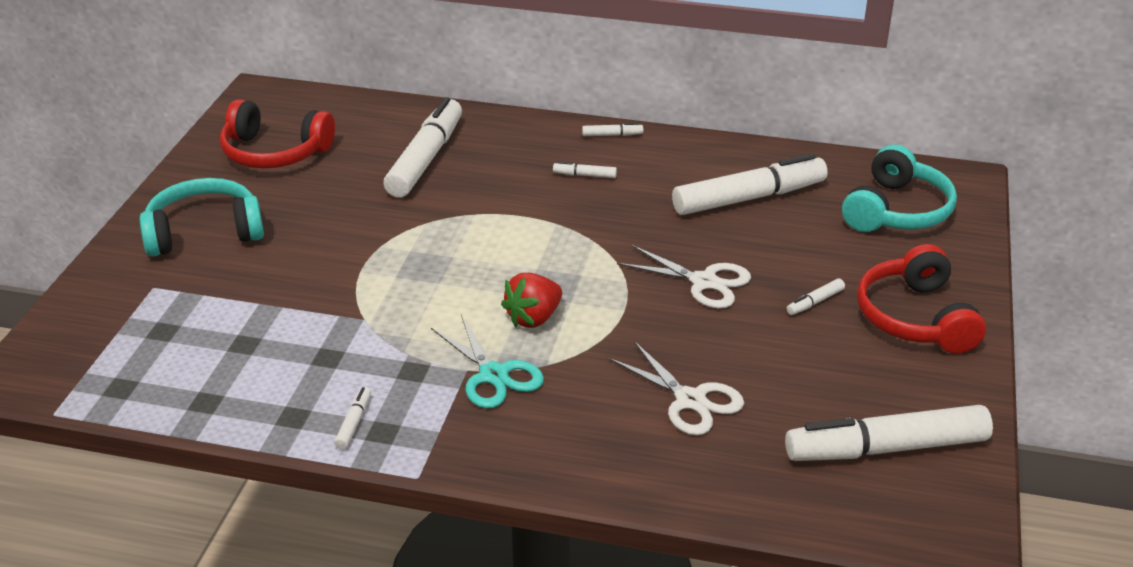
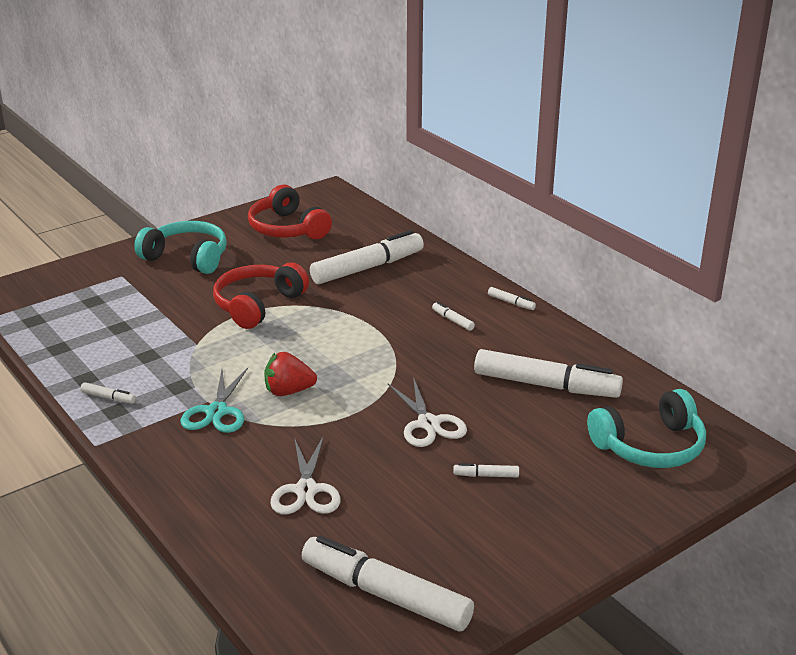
camera: 40 degrees right, 5 degrees down
(354, 422) = (108, 398): white marker -> white marker turned 60 degrees clockwise
(915, 318) = (545, 524): red headphones -> red headphones (257, 305)

